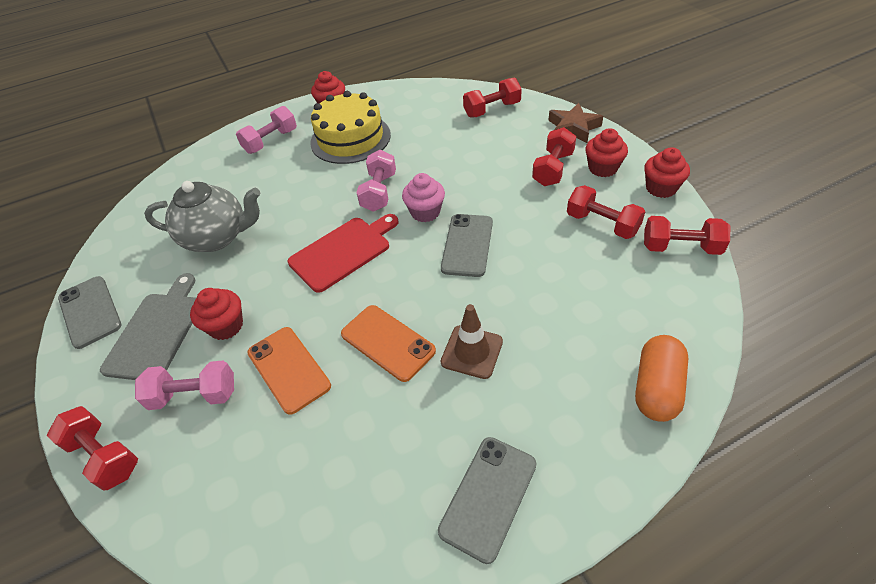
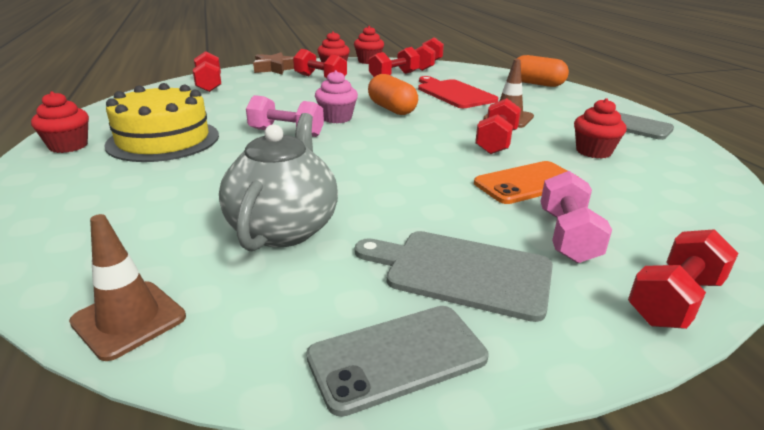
camera: 85 degrees left, 20 degrees down
(139, 212) = (129, 319): none -> brown traffic cone
(226, 326) = (462, 218): red cupcake -> red cupcake (593, 151)
(271, 141) = (86, 188): pink dumbbell -> none
(343, 251) = (369, 153): red cutting board -> red cutting board (454, 93)
(388, 342) = (496, 142): orange phone -> red dumbbell
(467, 245) = (392, 109): grey phone -> orange capsule

